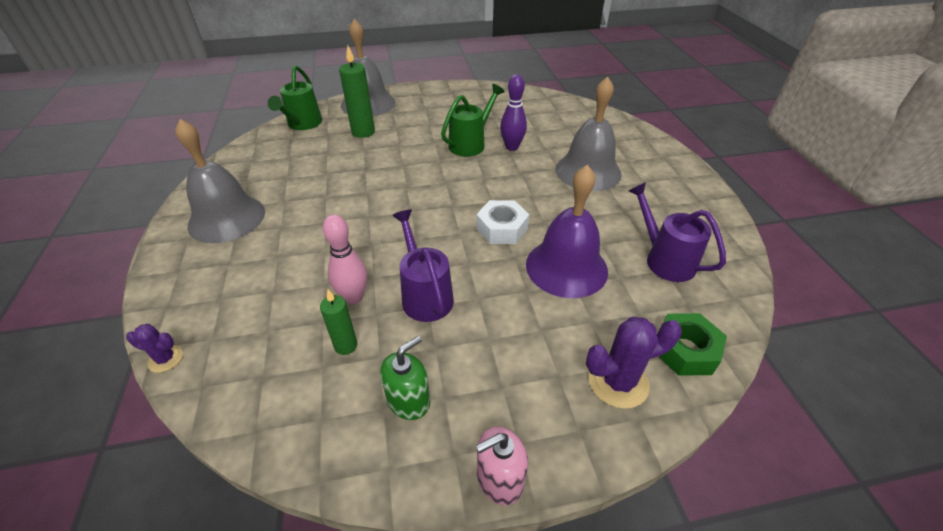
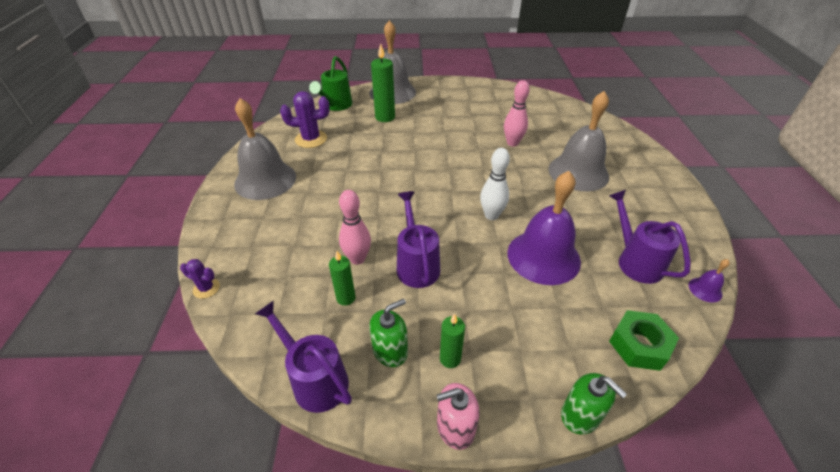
camera: 10 degrees right, 0 degrees up
(320, 450) = (315, 379): none -> purple watering can
(470, 144) = (476, 136): green watering can -> none
(480, 399) = (450, 359): none -> green candle
(502, 228) = (491, 215): white nut -> white bowling pin
(512, 147) = (512, 143): purple bowling pin -> pink bowling pin
(618, 382) = (572, 363): purple cactus -> purple cactus (311, 139)
(637, 439) = (580, 415): none -> green soap dispenser
(740, 280) = (705, 289): none -> purple bell

